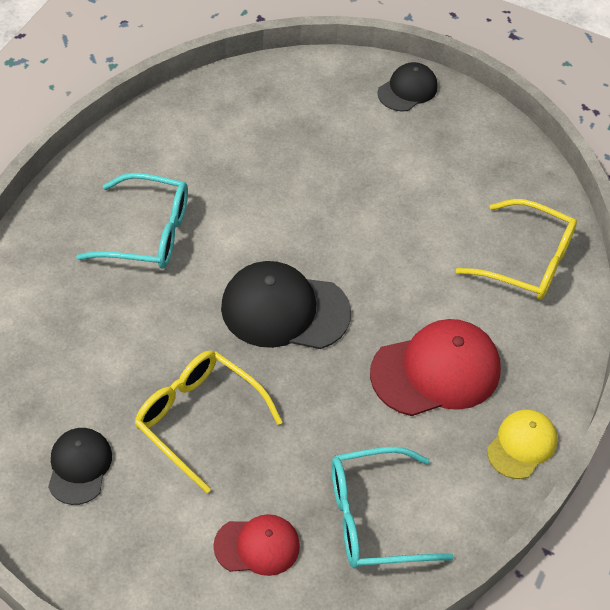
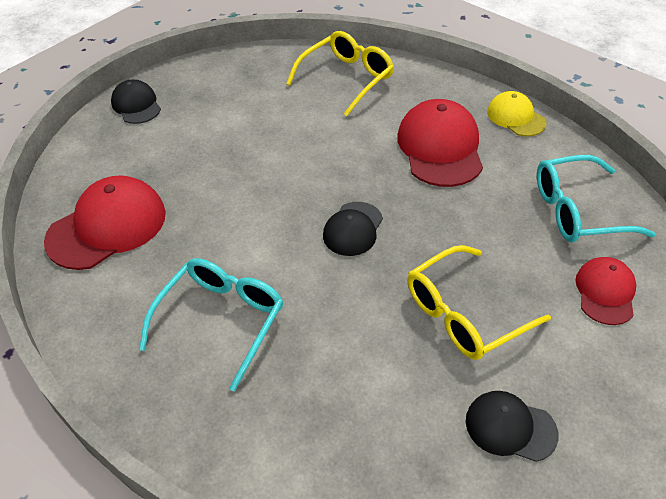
camera: 70 degrees left, 5 degrees down
(234, 122) = (107, 226): none -> red cap
(284, 310) = (353, 229): black cap -> black cap, size x0.58
(373, 518) = (578, 211): turquoise glasses -> turquoise glasses turned 75 degrees clockwise

